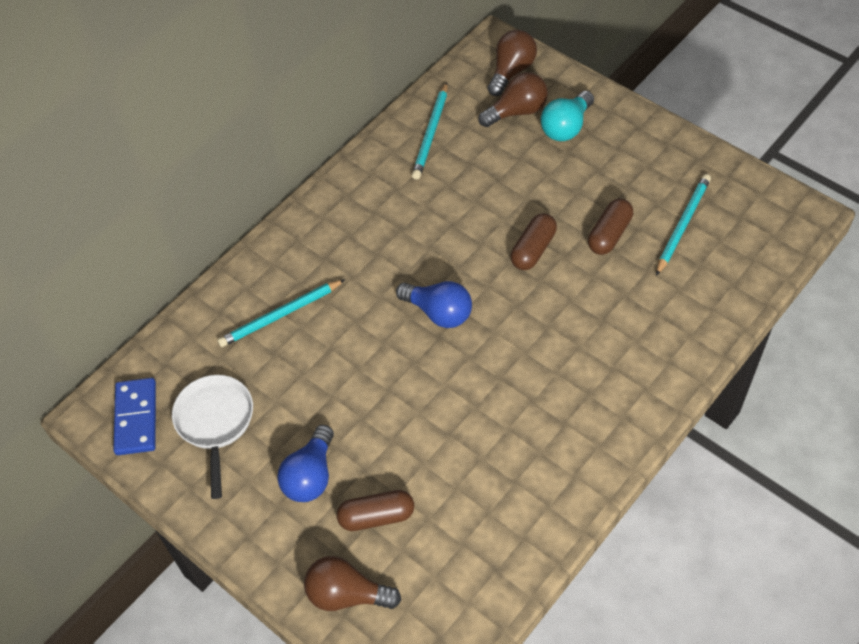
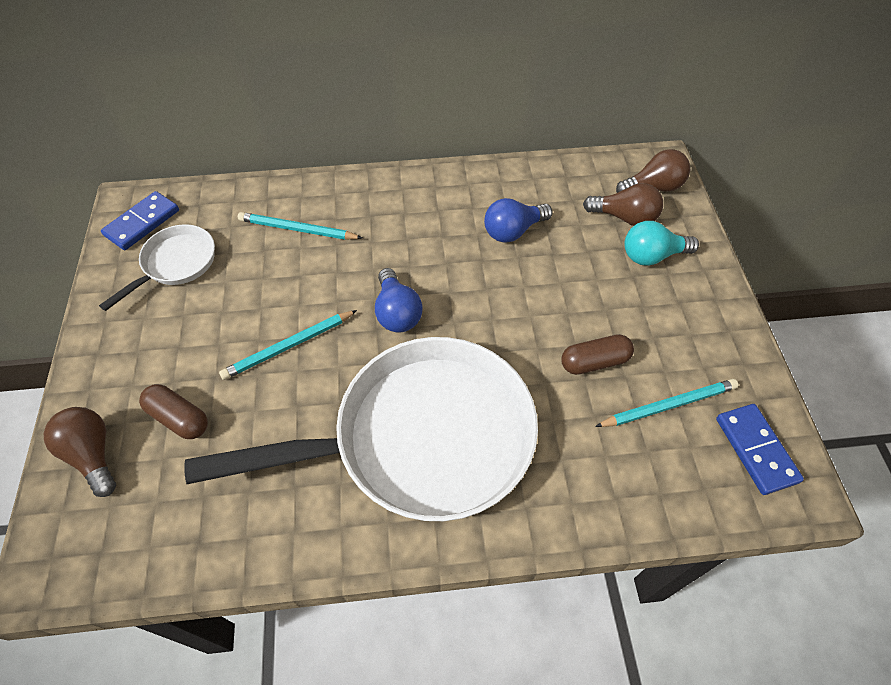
camera: 40 degrees right, 0 degrees up
(310, 475) = (180, 349): blue light bulb -> blue light bulb (513, 231)
(431, 133) = (541, 188): turquoise pencil -> turquoise pencil (288, 346)
(533, 249) = (519, 324): brown capsule -> none
(558, 379) = (421, 438): none -> white pan
(757, 210) = (756, 450): none -> blue domino

